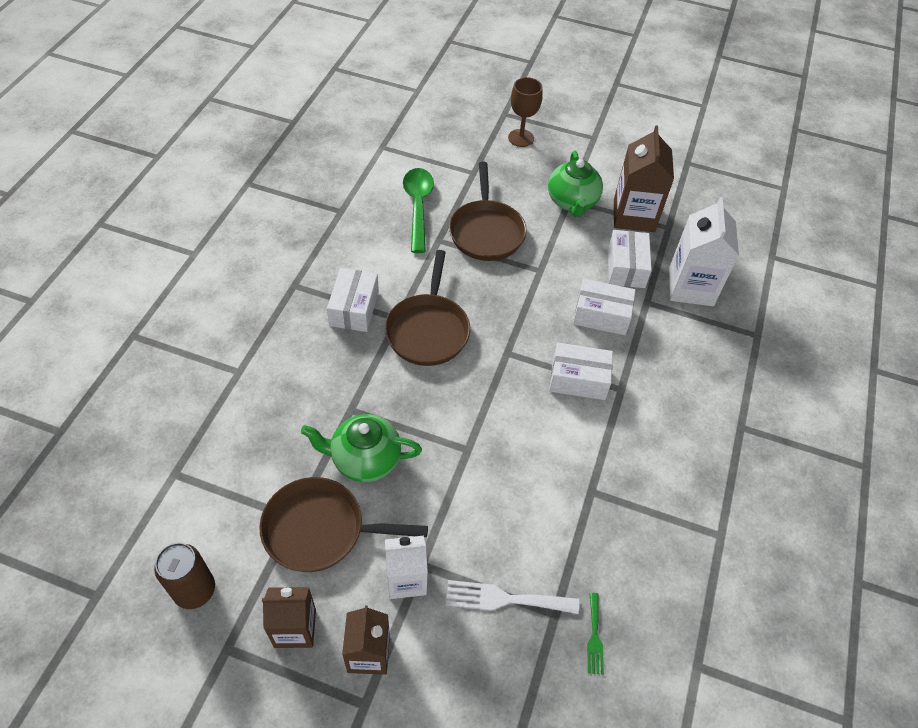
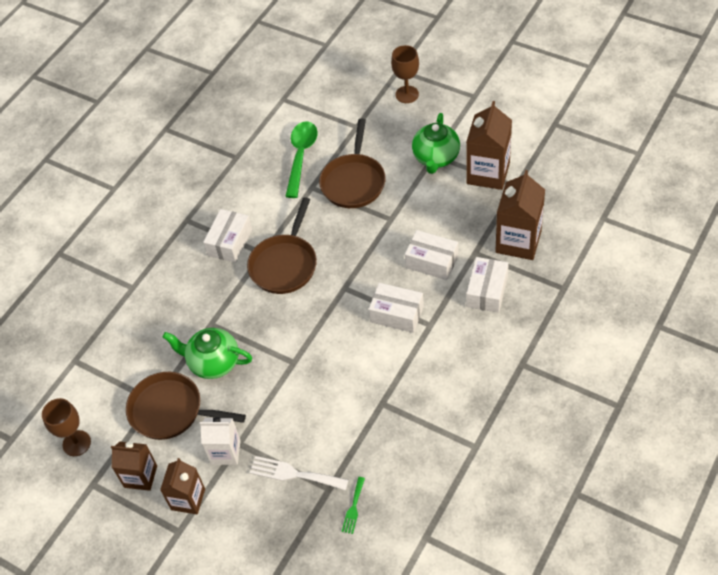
camera: 20 degrees right, 0 degrees up
(194, 590) = (76, 443): brown can -> brown goblet
(626, 267) = (466, 221): white box -> white box (487, 291)
(690, 287) = (518, 241): white carton -> brown carton

